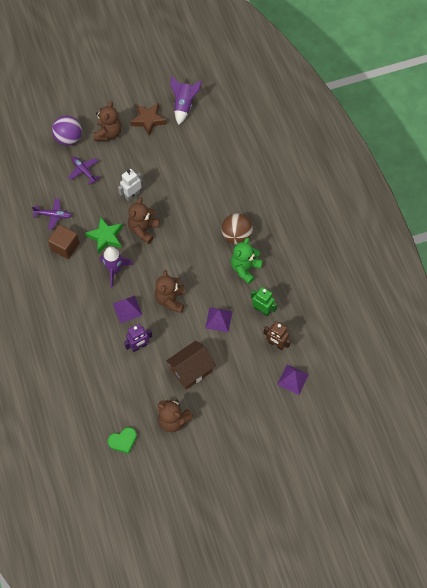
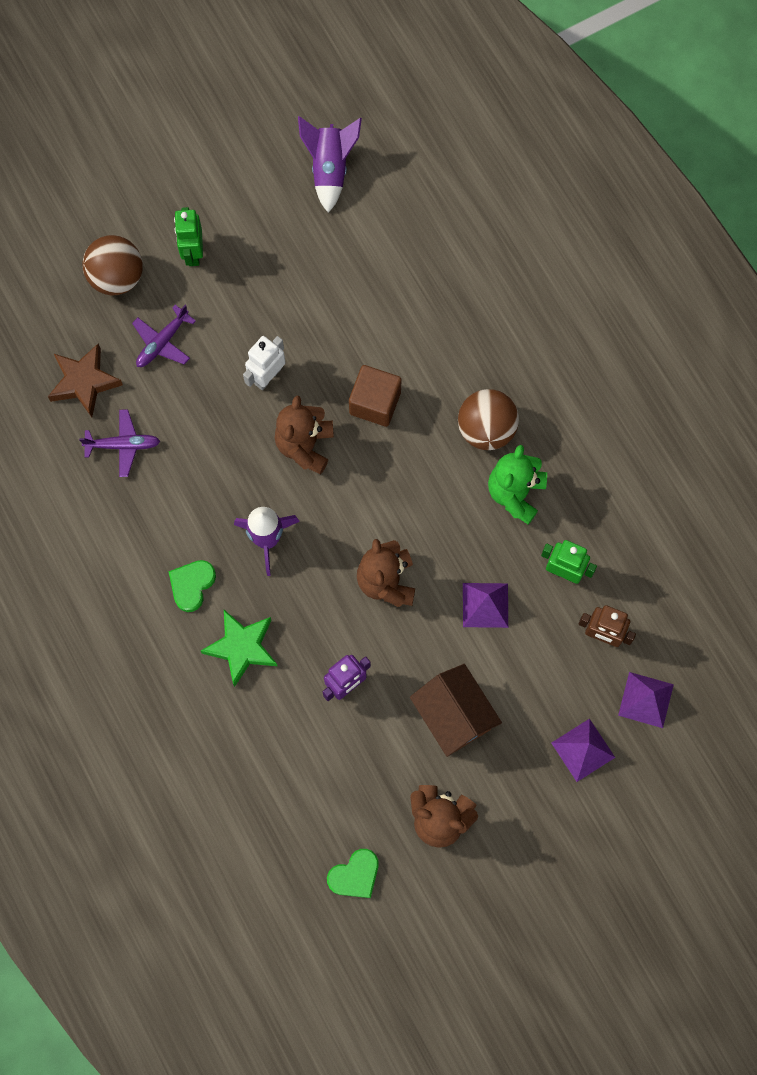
camera: 10 degrees left, 10 degrees up
(65, 246) = (161, 506): brown cube -> brown cube (375, 403)
(68, 139) = (117, 277): purple ball -> brown ball
(72, 286) = (192, 585): none -> green heart
(84, 171) = (163, 342): purple plane -> purple plane turned 90 degrees counterclockwise
(105, 237) = (235, 473): green star -> green star (242, 648)
(108, 133) = (193, 253): brown teddy bear -> green robot
(127, 309) = (308, 614): purple pyramid -> purple pyramid (583, 750)
(148, 120) = (266, 211): brown star -> brown star (84, 382)
(191, 371) = (453, 716): brown house -> brown house turned 75 degrees counterclockwise

